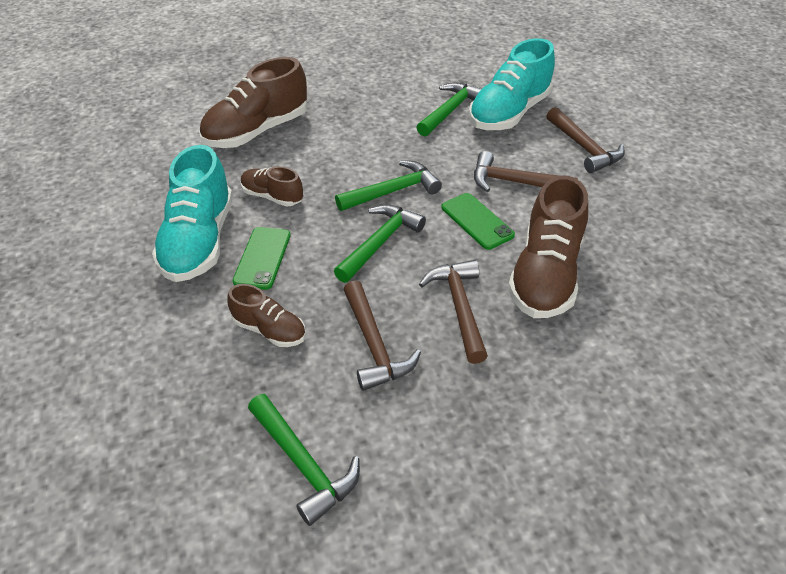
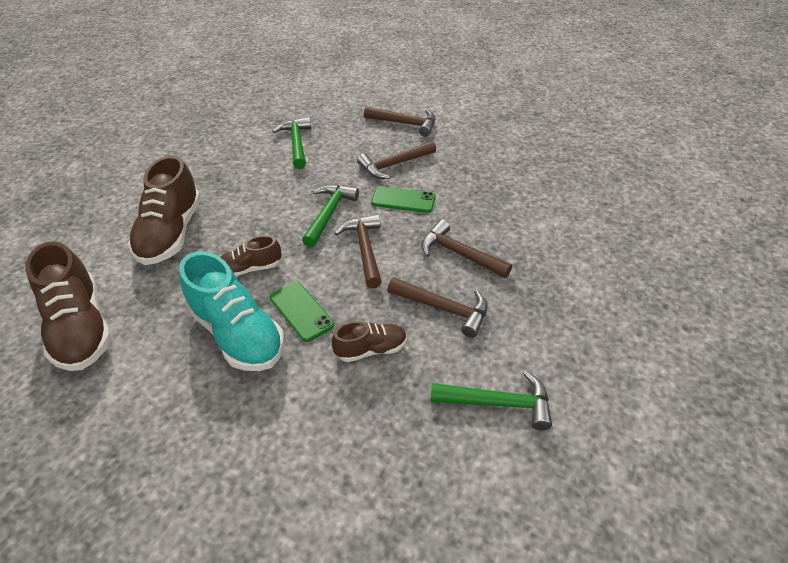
camera: 45 degrees left, 0 degrees up
(379, 243) = (364, 249): green hammer -> brown hammer
(509, 113) = (336, 126): turquoise shoe -> none
(545, 275) = (477, 206): brown shoe -> brown shoe (81, 328)

